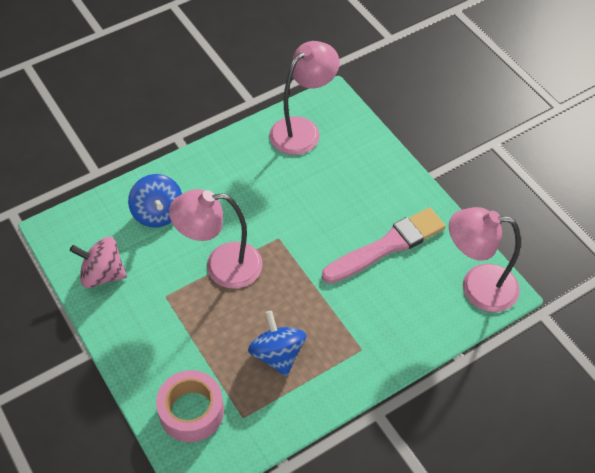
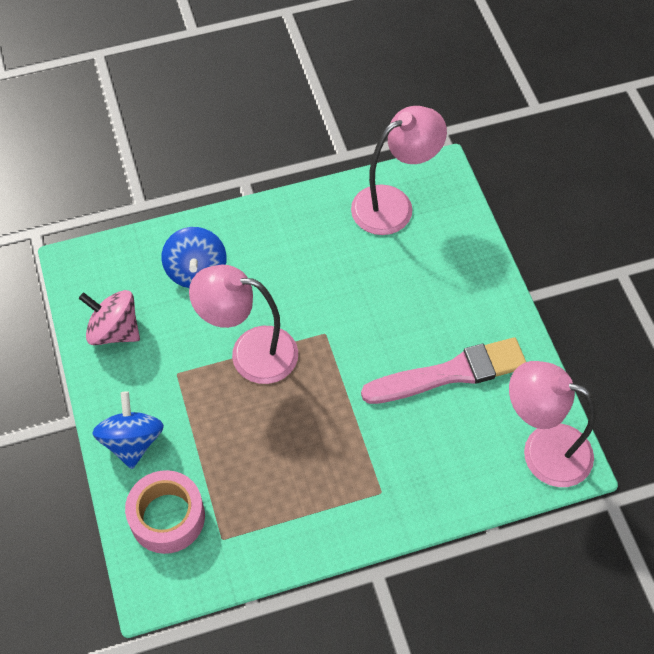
camera: 15 degrees right, 5 degrees up
(277, 354) = (283, 474): blue spinning top -> blue spinning top (132, 441)

